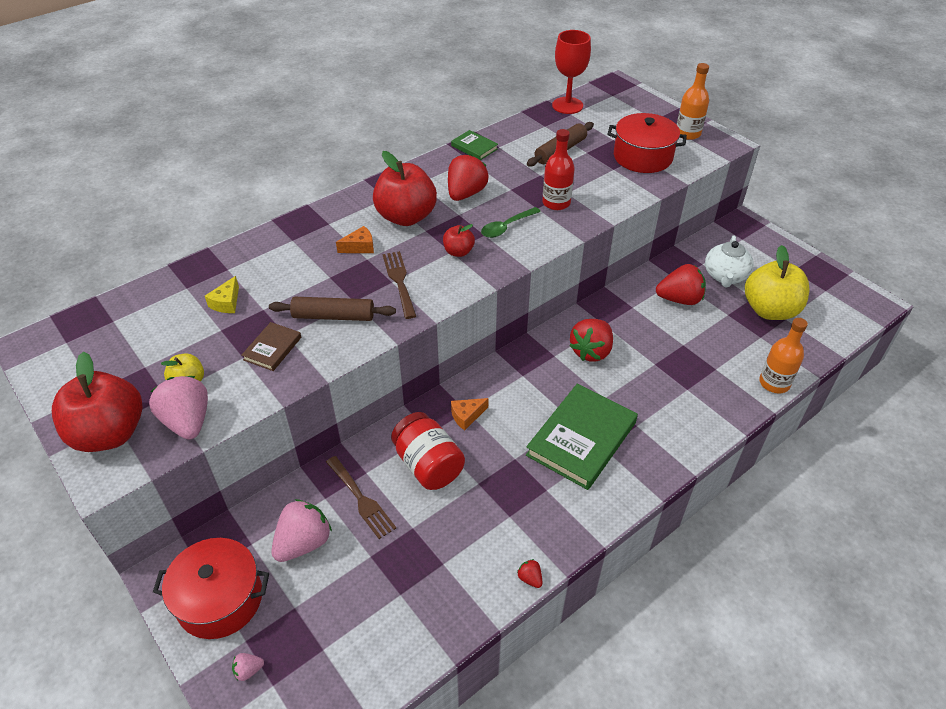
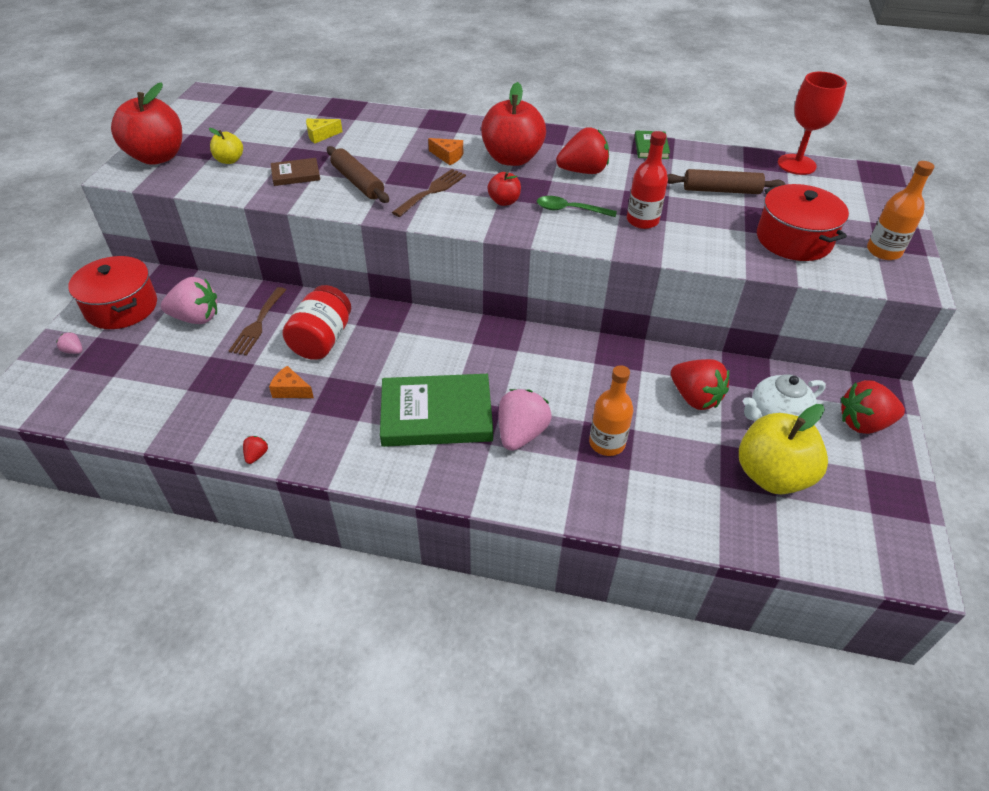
camera: 50 degrees right, 0 degrees up
(188, 421) = (194, 178): pink strawberry -> pink strawberry (521, 434)
(466, 416) = (393, 334): orange cheese -> orange cheese (291, 390)
(591, 351) = (549, 370): red strawberry -> red strawberry (863, 423)
(774, 383) = (663, 526): orange bottle -> orange bottle (607, 443)

